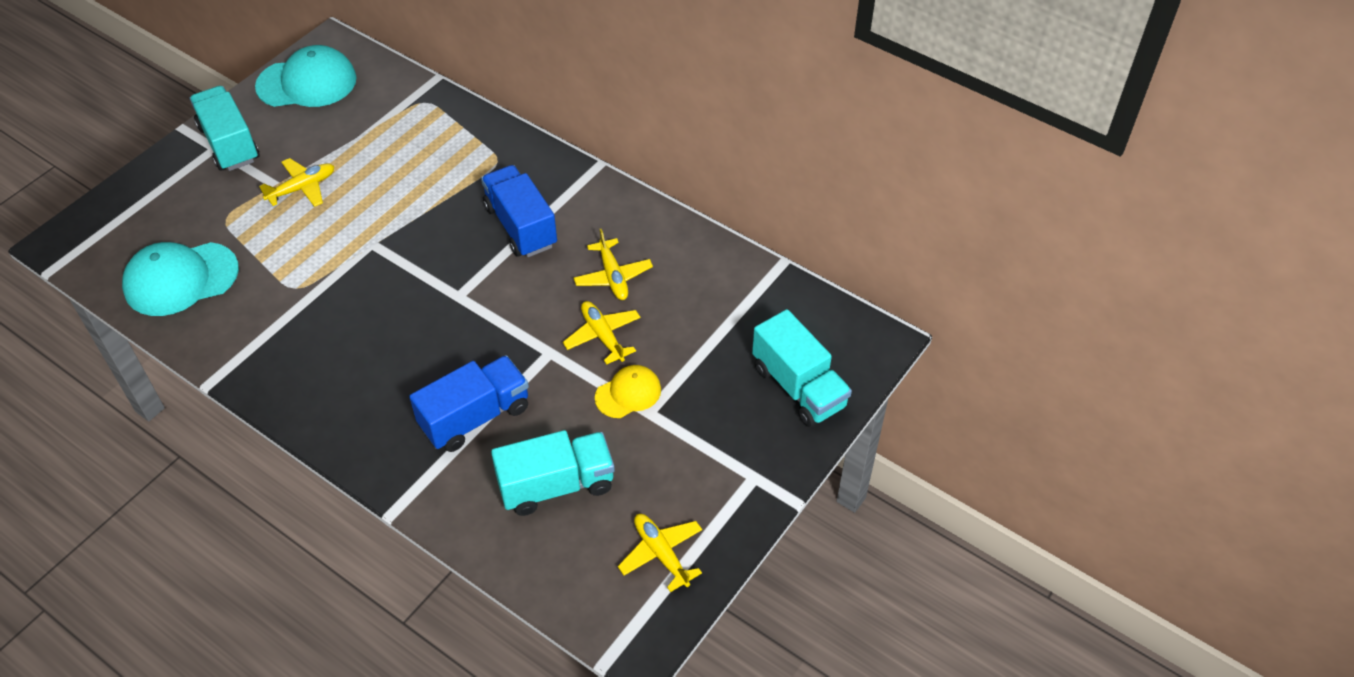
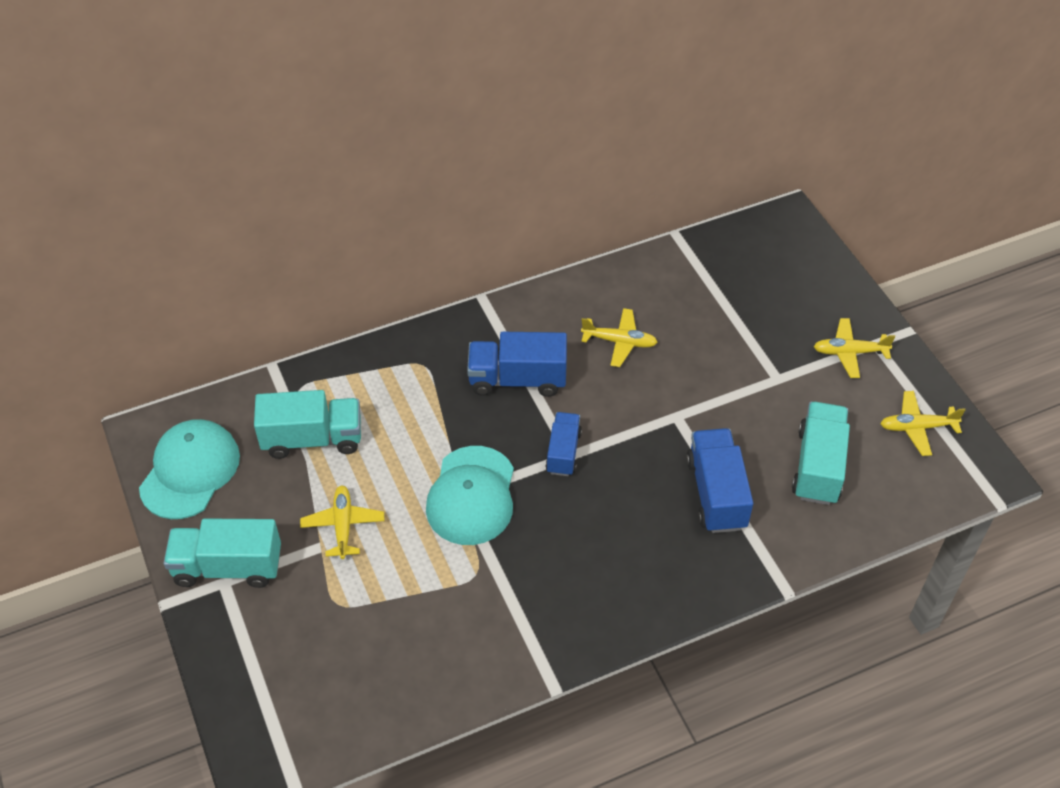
camera: 60 degrees left, 0 degrees up
(180, 279) = (396, 669): turquoise cap -> turquoise cap (471, 496)
(457, 290) = (563, 452): none -> blue truck
(603, 336) = (680, 375): yellow plane -> yellow plane (849, 352)
(628, 393) = (751, 383): yellow cap -> none
(798, 387) = (805, 281): turquoise truck -> turquoise truck (312, 439)

